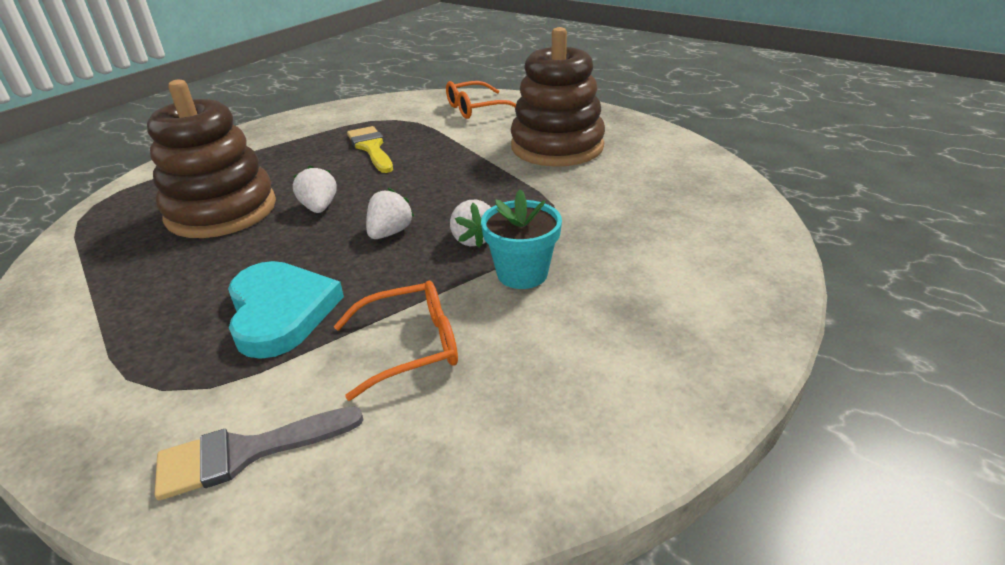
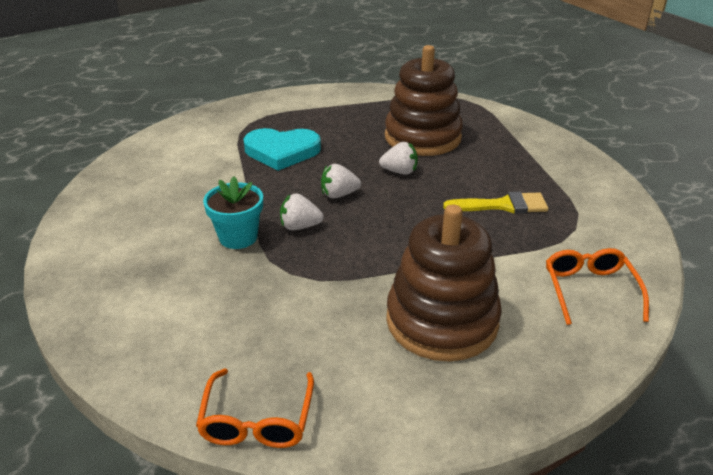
camera: 110 degrees right, 0 degrees up
(246, 453) = (187, 140): grey brush -> none
(390, 233) = (339, 195): white strawberry -> white strawberry turned 120 degrees clockwise
(409, 346) = (211, 184): orange glasses -> orange glasses (257, 419)

